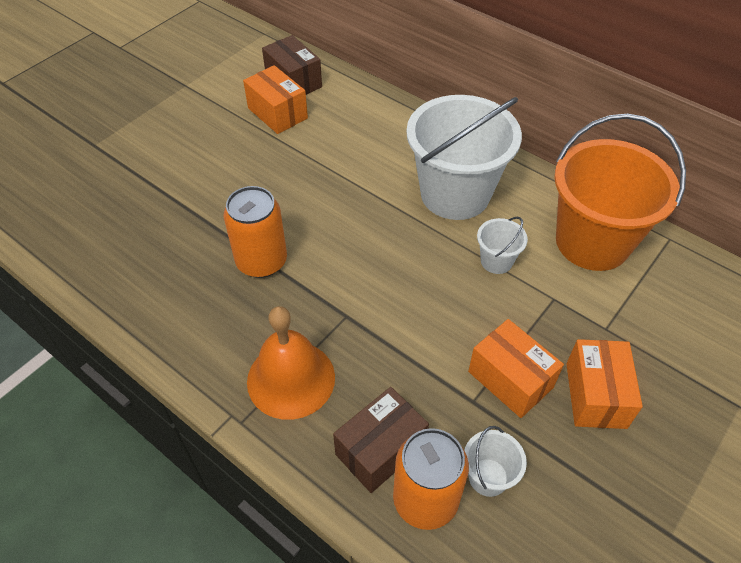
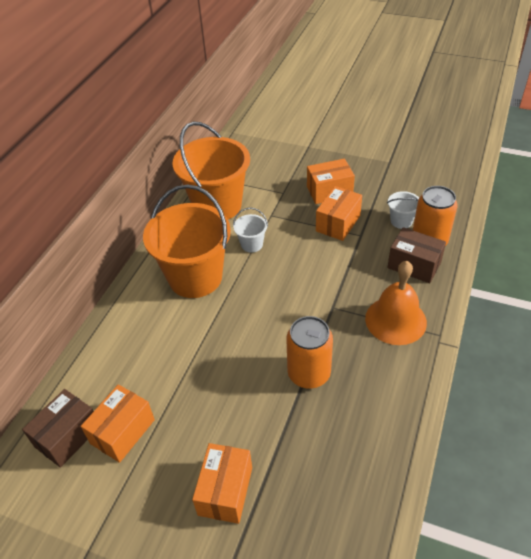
camera: 105 degrees left, 5 degrees down
(177, 167) = (225, 491): none -> orange box
(455, 194) = (195, 277): white bucket -> orange bucket

